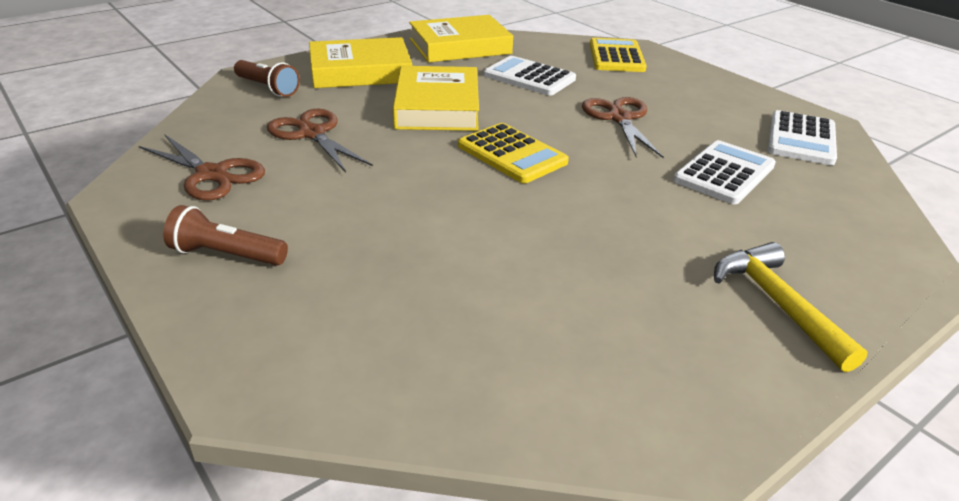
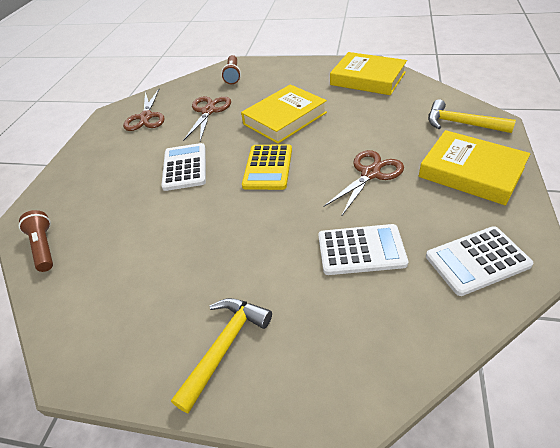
camera: 55 degrees right, 10 degrees up
(226, 254) = (95, 159): brown flashlight -> brown flashlight (44, 247)
(360, 71) = (287, 79): yellow book -> yellow book (471, 172)
(529, 77) = (369, 118): white calculator -> white calculator (185, 167)
(616, 56) = (461, 123): yellow calculator -> yellow hammer

